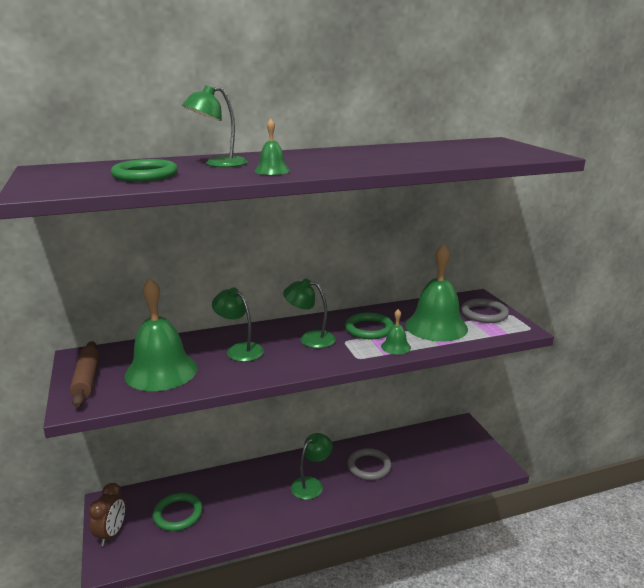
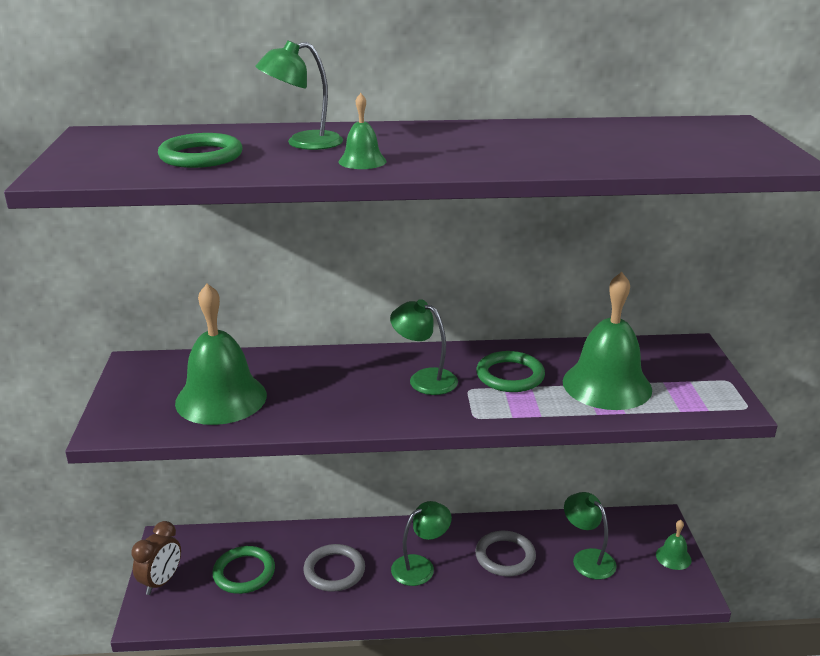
camera: 15 degrees right, 5 degrees up
(87, 379) = (133, 396): brown rolling pin -> none
(239, 350) = (327, 382): green lamp -> green lamp (587, 558)
(395, 347) = (534, 408): green bell -> green bell (673, 557)
(484, 314) = (688, 374): grey ring -> grey ring (334, 571)

